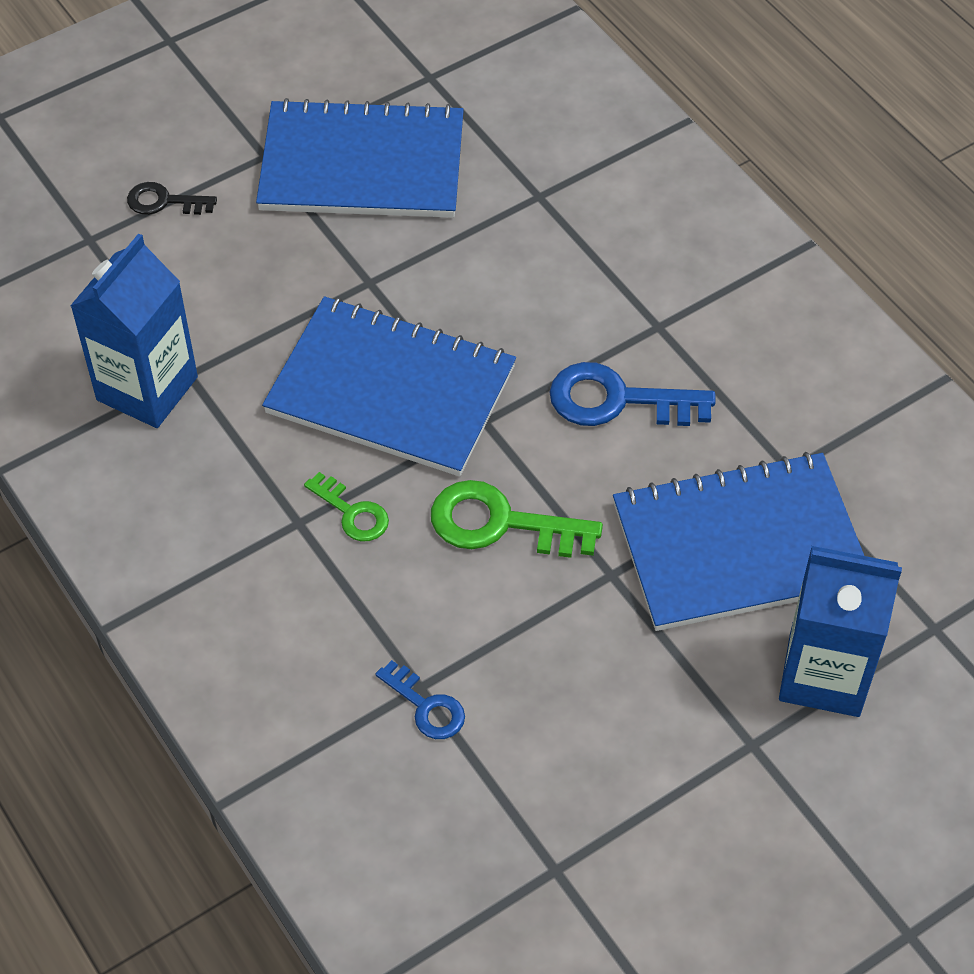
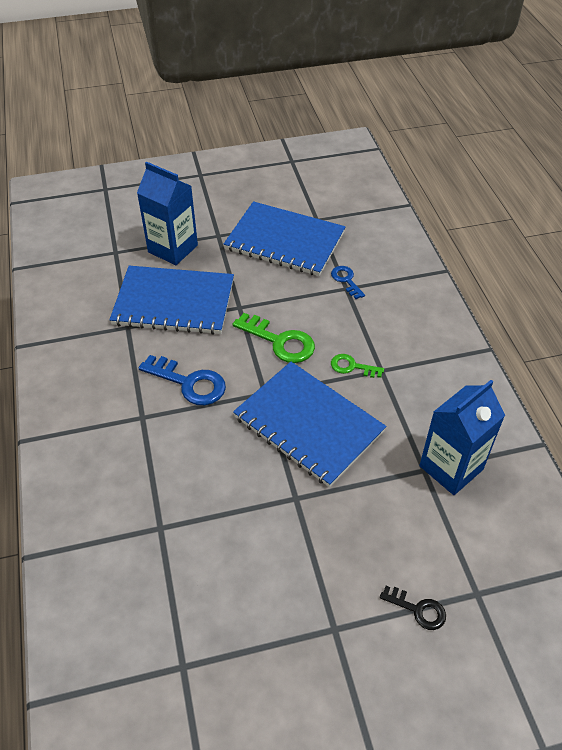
camera: 160 degrees left, 5 degrees down
(352, 513) = (352, 367): green key -> green key turned 45 degrees counterclockwise
(362, 164) = (266, 595): blue notebook -> blue notebook (285, 241)

